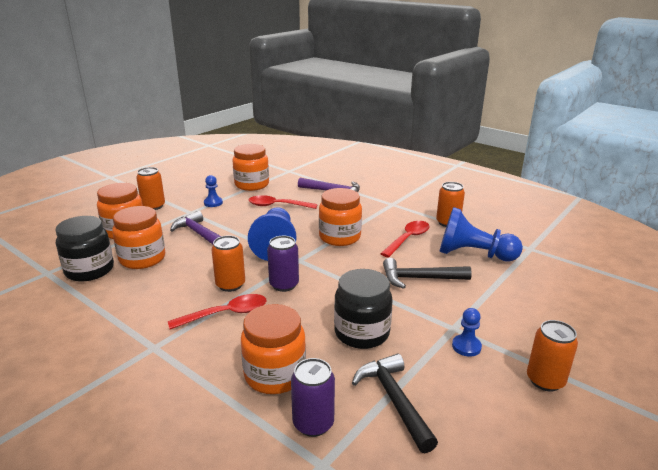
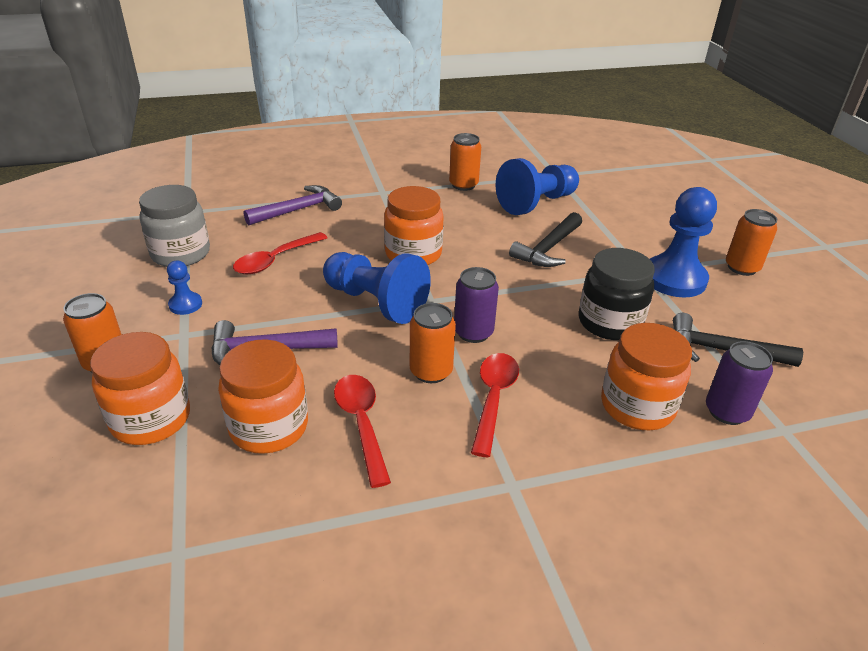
camera: 55 degrees left, 10 degrees up
(89, 270) = (235, 496): black jar -> none
(252, 185) = (181, 254): orange jar -> grey jar
(408, 239) = (468, 219): red spoon -> red spoon (361, 423)
(466, 346) = (674, 279): blue pawn -> blue pawn, size x2.11

